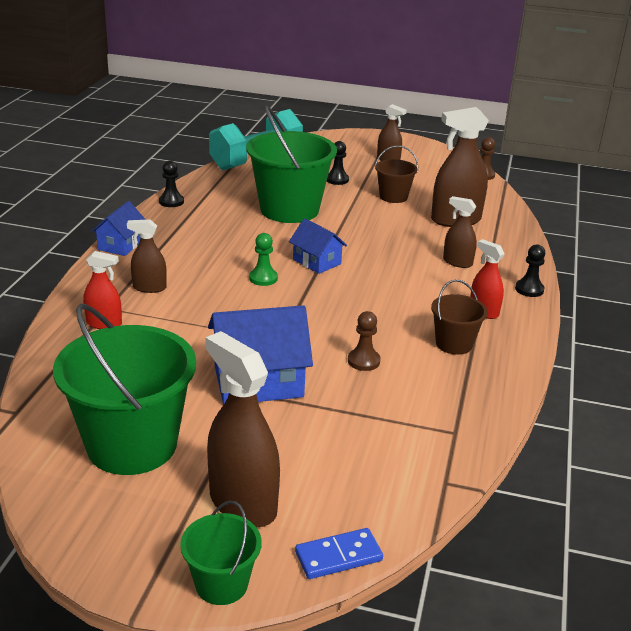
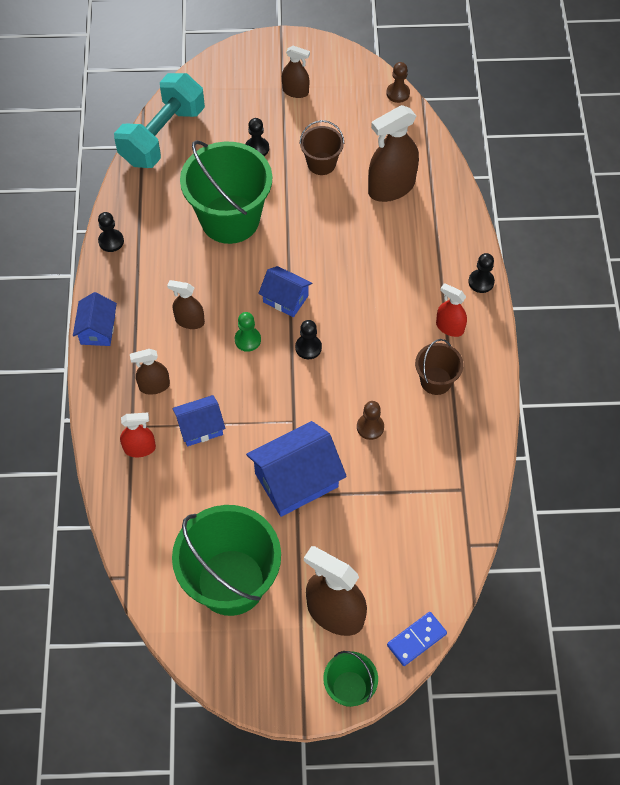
camera: 15 degrees left, 30 degrees up
(177, 323) = (200, 427): none -> blue house
(323, 295) = (308, 347): none -> black pawn
(457, 262) = (410, 259): brown spray bottle -> brown spray bottle (189, 321)

